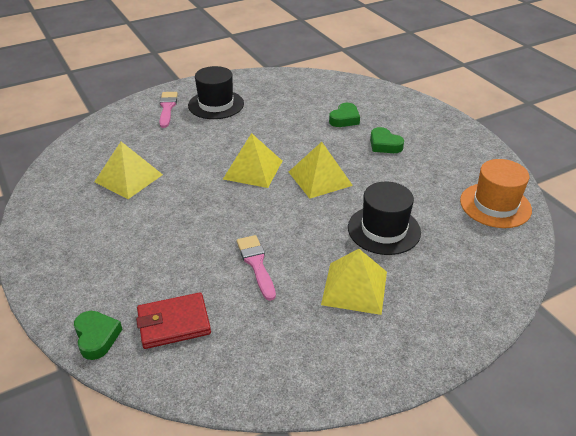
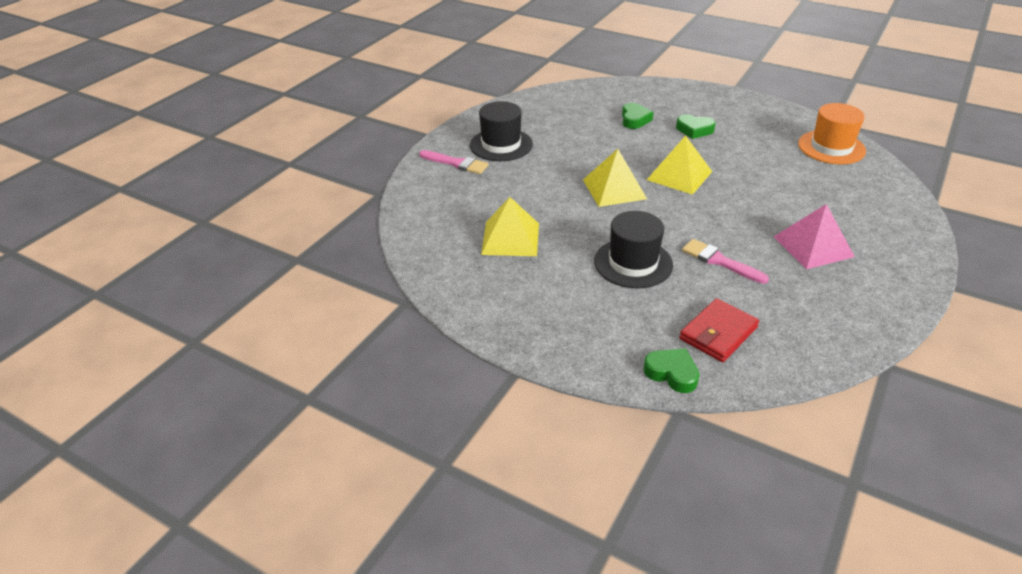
camera: 30 degrees left, 0 degrees up
(167, 108) = (456, 163): pink brush -> pink brush turned 150 degrees clockwise
(354, 288) = (813, 246): yellow pyramid -> pink pyramid
(384, 230) = (779, 196): black hat -> black hat (633, 263)

